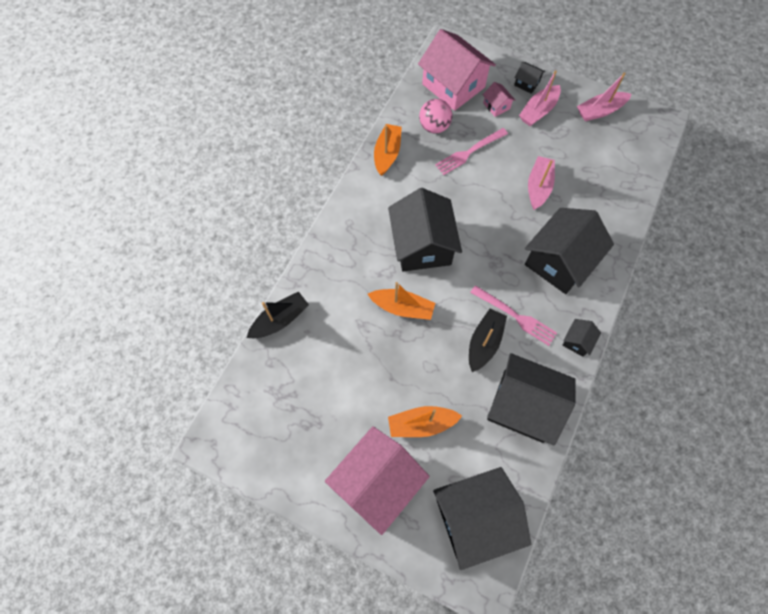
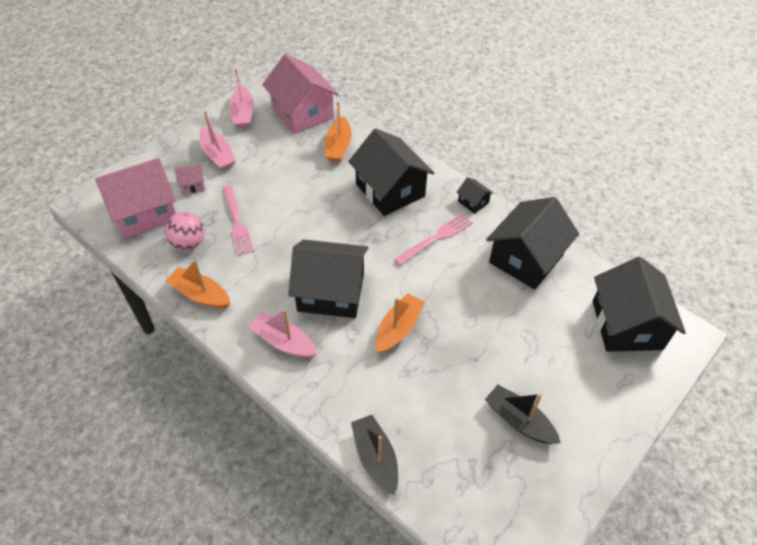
camera: 75 degrees left, 15 degrees down
(377, 482) = (584, 399): pink house -> pink house (302, 113)
(421, 424) = (529, 344): orange boat -> orange boat (338, 146)
(484, 342) = (456, 270): black boat -> black boat (519, 421)
(527, 83) = (179, 154): black house -> none
(538, 187) = (304, 181): pink boat -> pink boat (284, 342)

